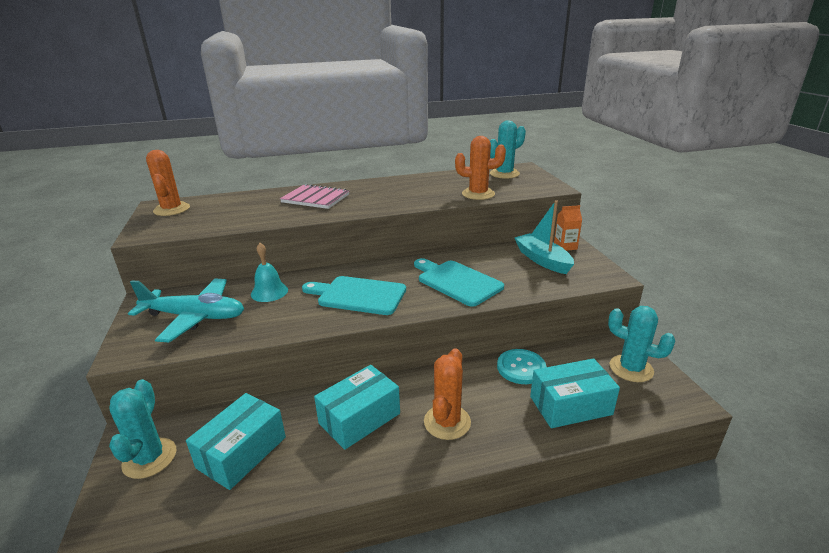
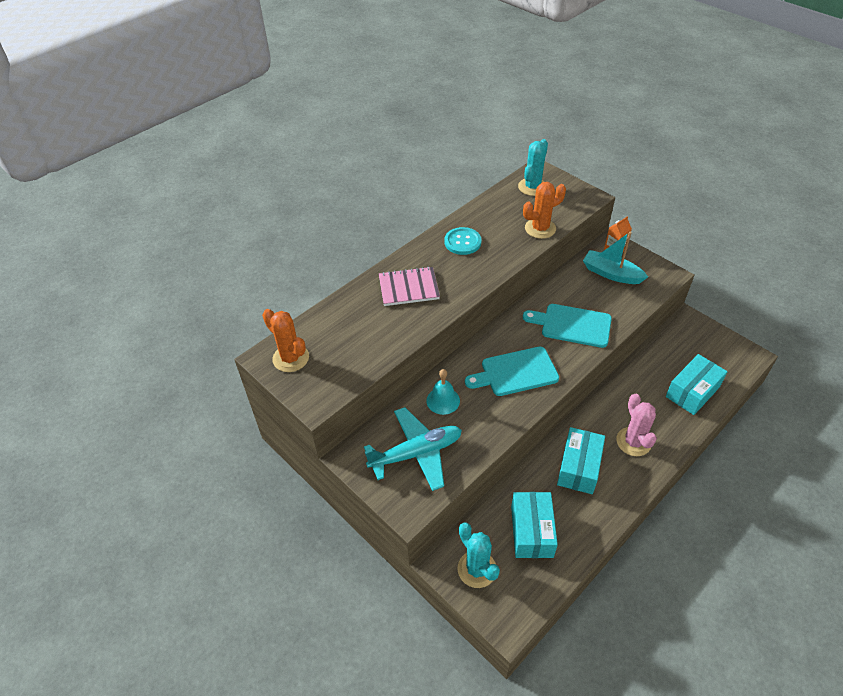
camera: 30 degrees left, 20 degrees up
(447, 422) = (633, 442): orange cactus -> pink cactus
(521, 368) = (642, 375): turquoise button -> turquoise button (462, 242)
(631, 368) = (706, 343): turquoise cactus -> none

